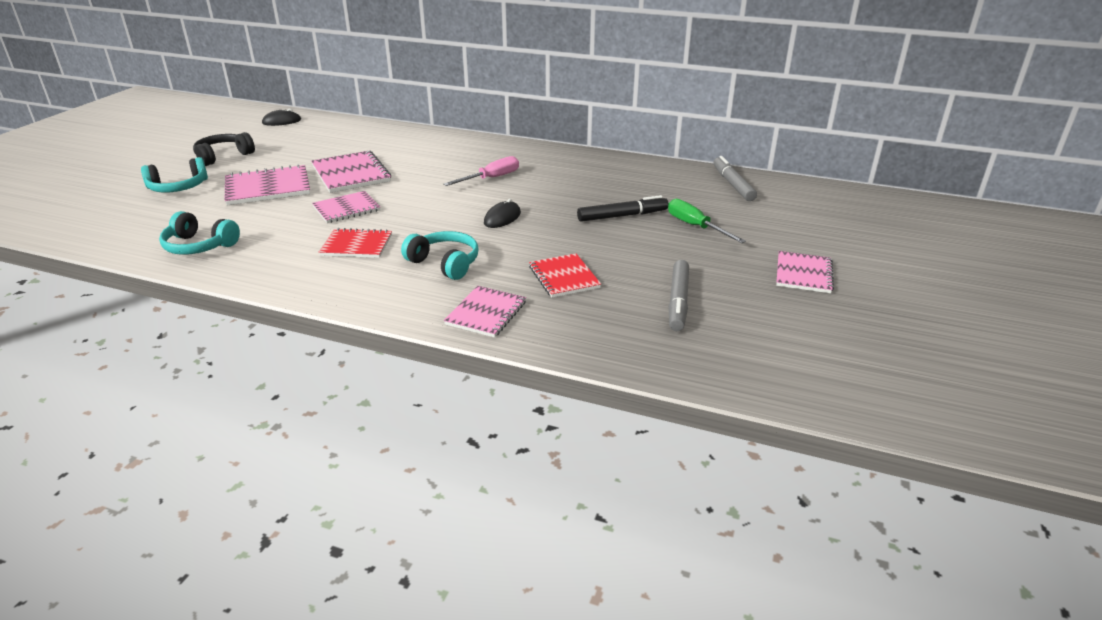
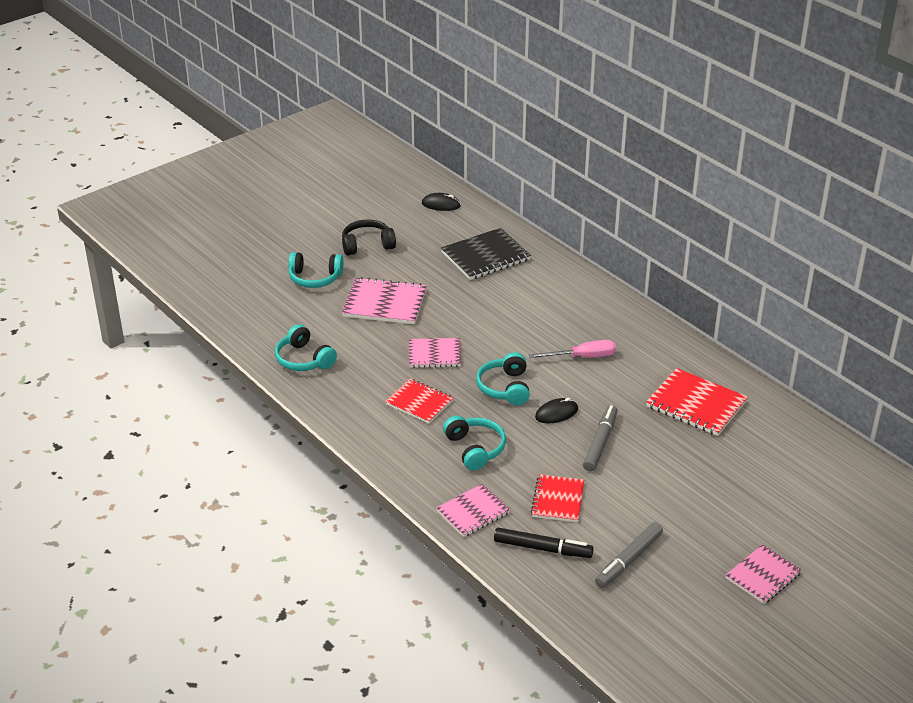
camera: 30 degrees right, 5 degrees up
(348, 141) = (485, 256): none -> black notebook
(351, 174) = (462, 308): pink notebook -> none
(437, 214) = (505, 387): none -> turquoise headphones
(617, 183) = (696, 404): none -> red notebook
(622, 216) = (664, 449): black marker -> black marker (542, 548)
(695, 226) = (720, 487): green screwdriver -> none
(732, 184) = (809, 447): grey marker -> grey marker (600, 442)

